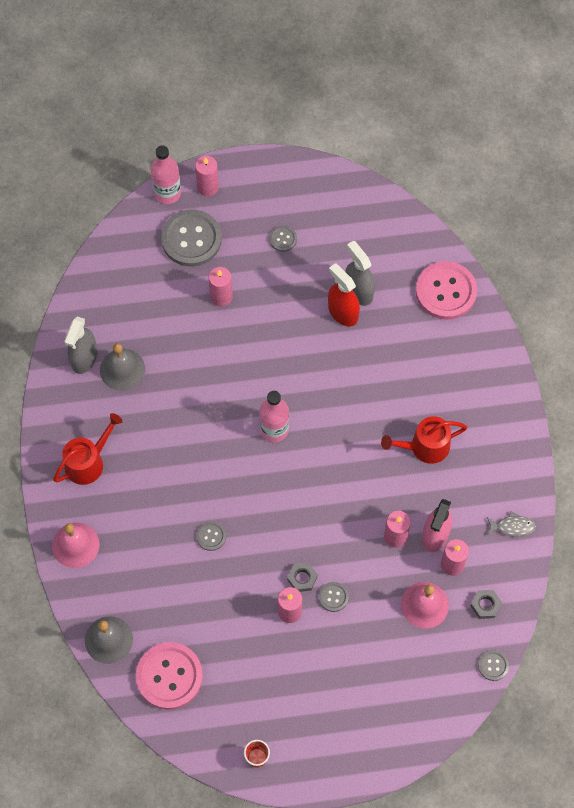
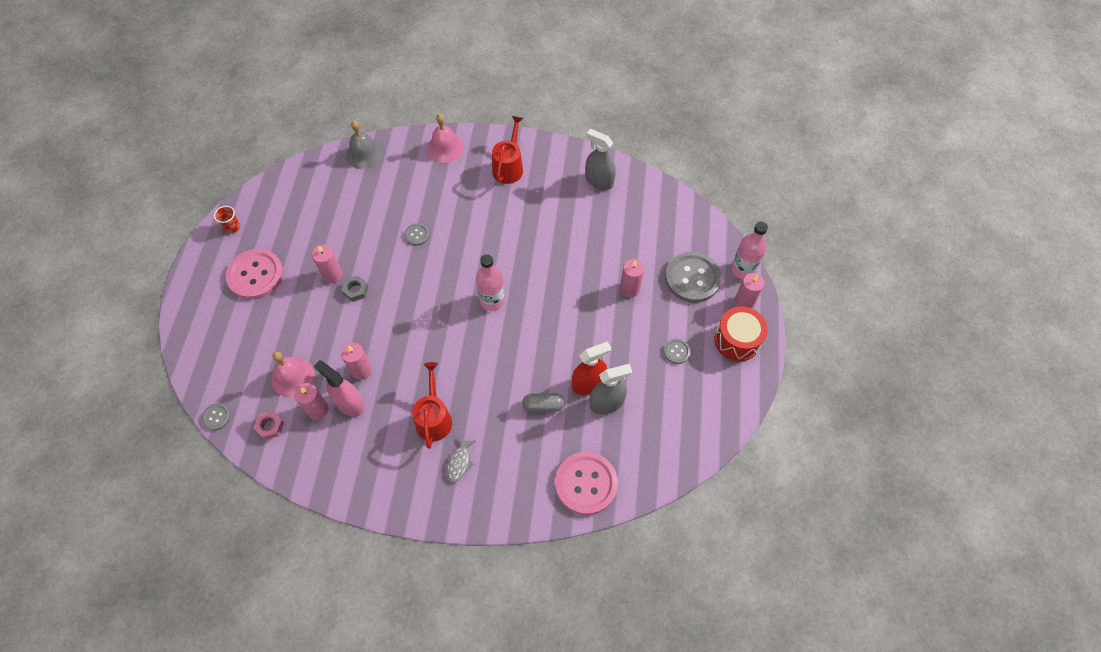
camera: 105 degrees right, 5 degrees down
(88, 462) = (509, 167): red watering can -> red watering can turned 135 degrees counterclockwise
(122, 369) = (581, 204): grey bell -> none
(169, 676) = (320, 185): pink button -> pink button (255, 275)
(254, 187) = (737, 340): none -> red drum
(333, 597) = (330, 309): grey button -> none
(379, 348) = (543, 405): none -> grey capsule
(485, 605) = (270, 427): grey nut -> pink nut
(512, 526) = (330, 473): grey fish -> grey fish (459, 462)

